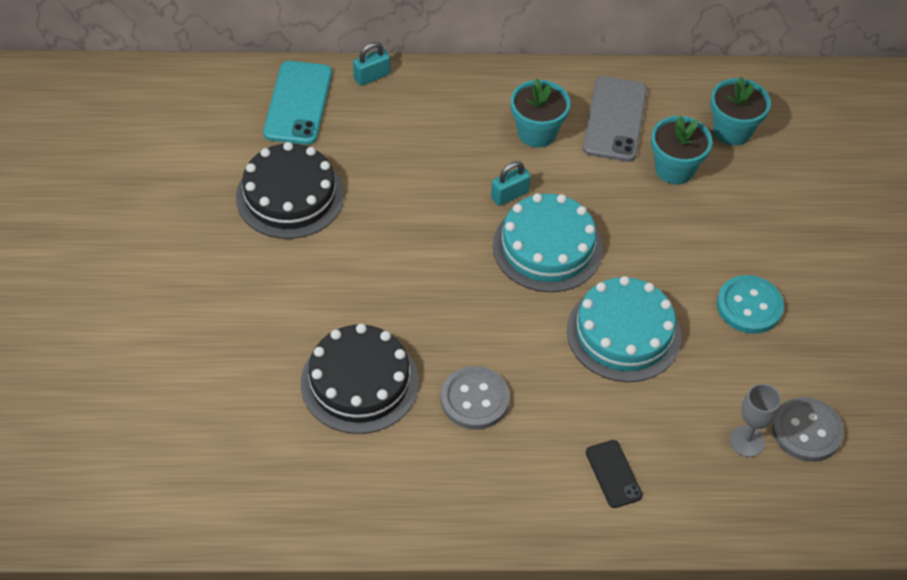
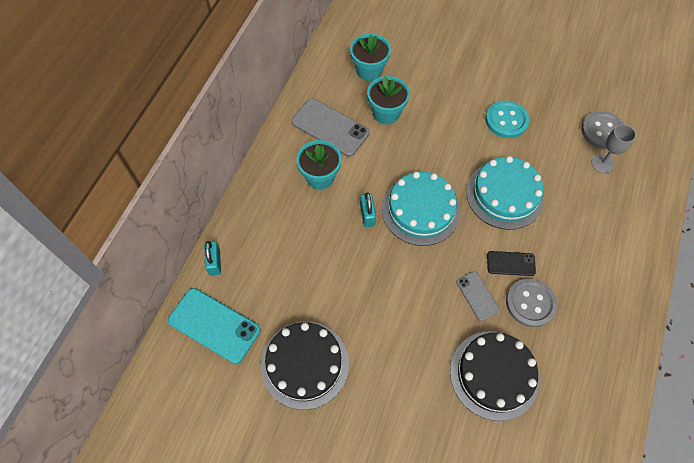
camera: 65 degrees left, 10 degrees up
(456, 339) = (477, 296): none -> grey phone
(613, 474) = (608, 244): black phone -> black phone (510, 263)

